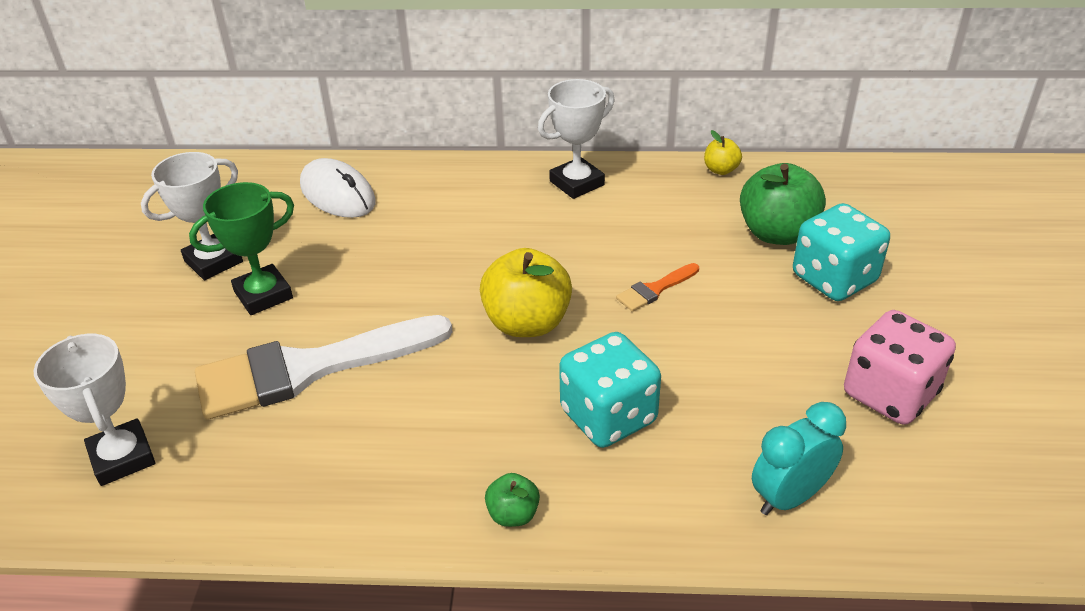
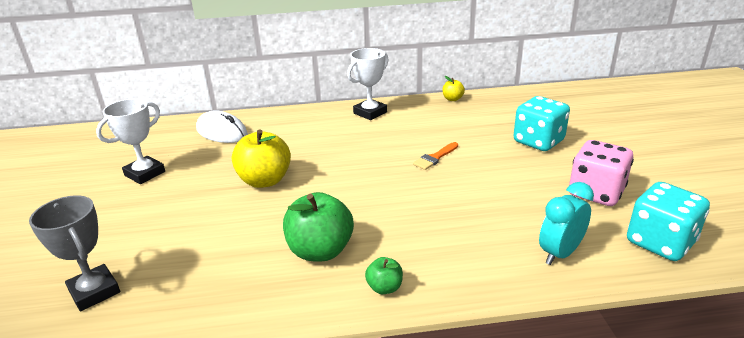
camera: 10 degrees left, 10 degrees down
(122, 457) = (95, 291): white trophy -> grey trophy
(263, 295) = (182, 187): green trophy -> none
(309, 369) = (222, 223): white brush -> none
(527, 323) = (361, 183): yellow apple -> yellow apple (265, 180)
(608, 416) = (429, 225): turquoise dice -> turquoise dice (660, 242)
(777, 233) = (496, 124): green apple -> green apple (320, 251)

